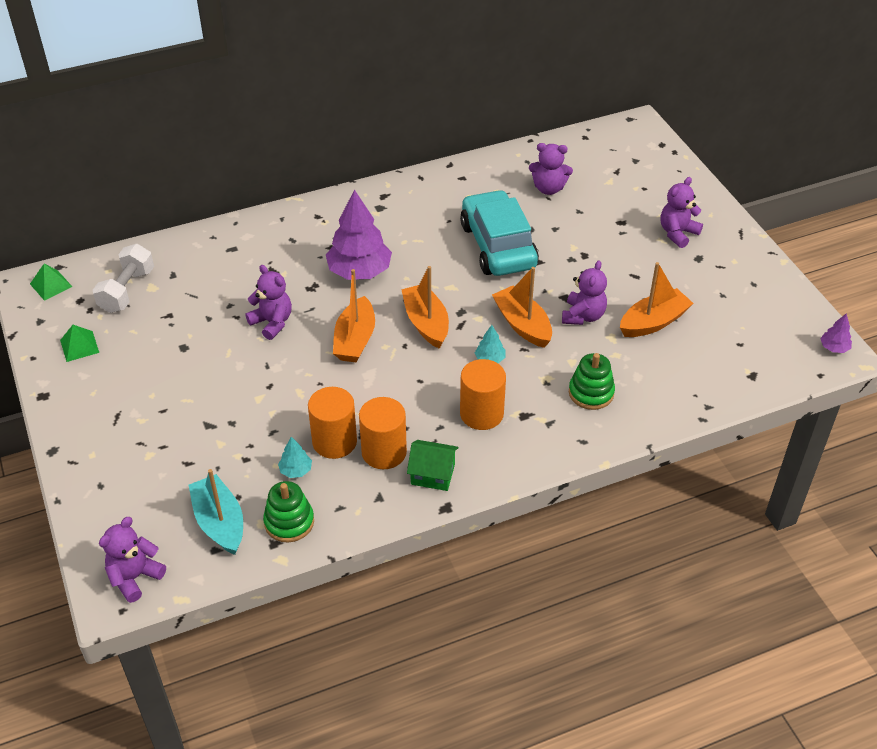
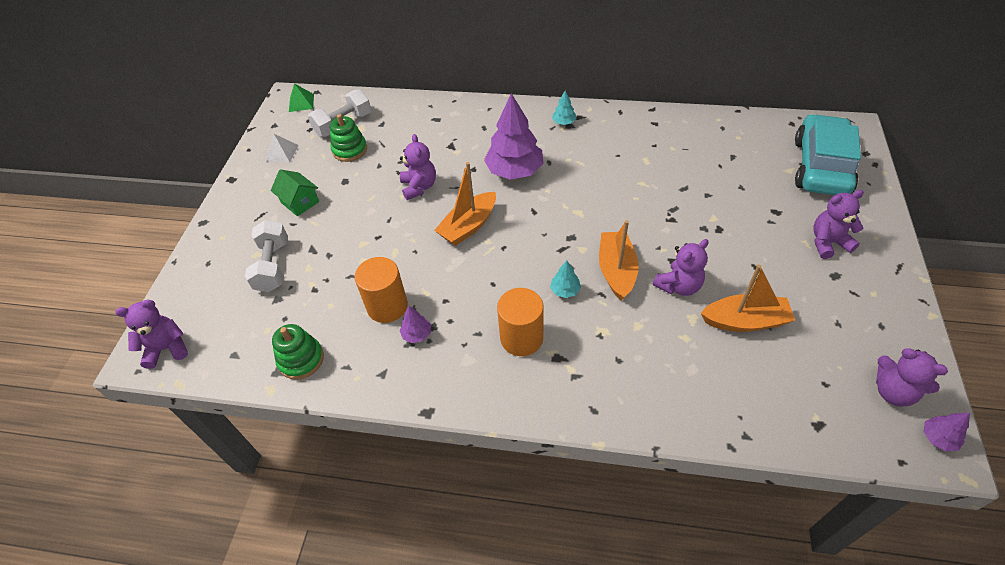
camera: 35 degrees right, 5 degrees up
(79, 346) = (282, 153): green pyramid -> white pyramid
(180, 457) = (273, 266): none -> white dumbbell
(220, 522) = (255, 333): turquoise boat -> none
(296, 470) = (340, 317): turquoise tree -> turquoise tree (564, 122)
(384, 452) = (417, 334): orange cylinder -> purple tree
(426, 323) = (535, 235): orange boat -> none
(433, 474) = (440, 375): green house -> green house (300, 202)
(498, 246) = (644, 191): turquoise car -> turquoise car (821, 167)
(548, 188) = (726, 157): purple teddy bear -> purple teddy bear (893, 391)
(591, 393) = (635, 365): green stacking toy -> green stacking toy (350, 150)

